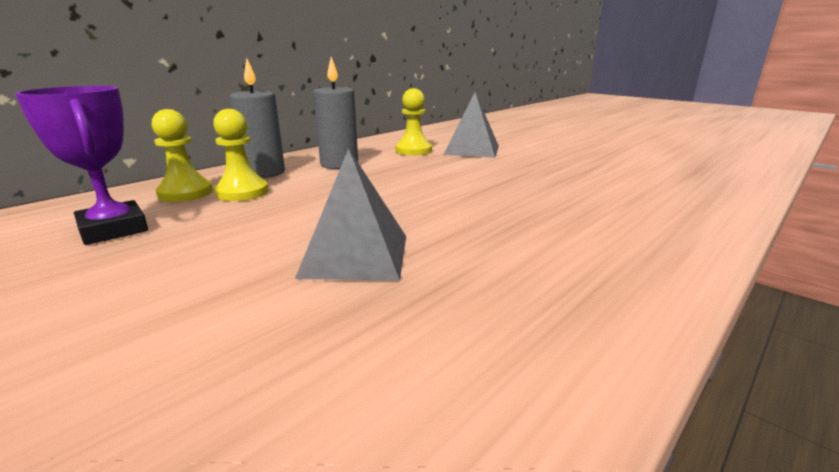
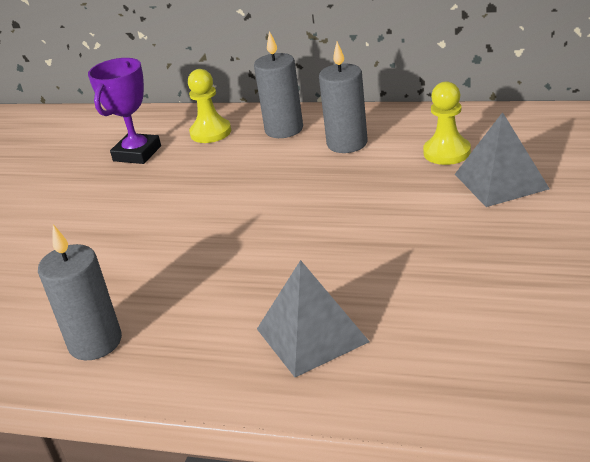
camera: 65 degrees right, 10 degrees up
(242, 192) = (233, 149): yellow pawn -> none
(355, 255) = (166, 247): grey pyramid -> grey pyramid (311, 335)
(505, 349) = (95, 342): none -> grey candle

